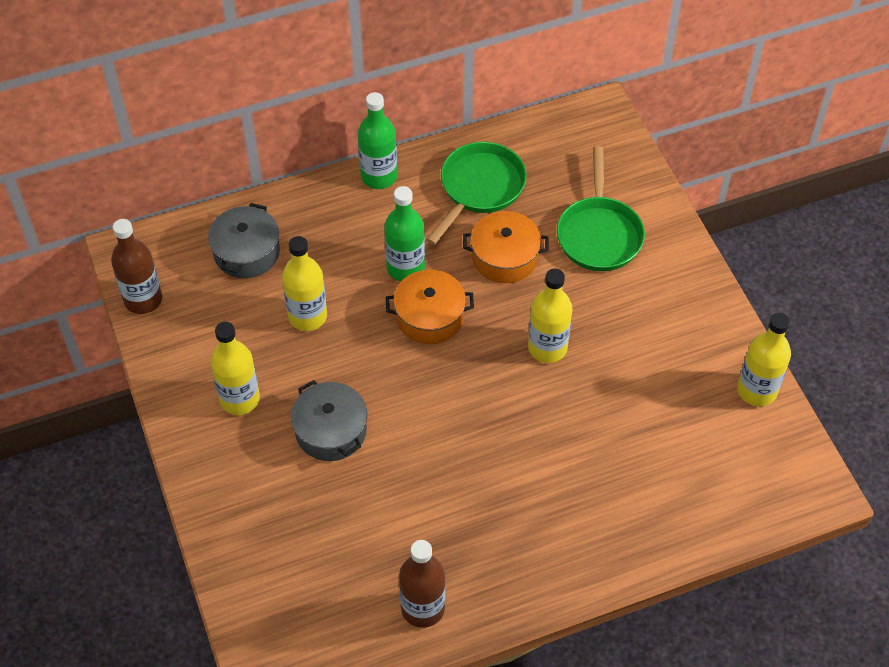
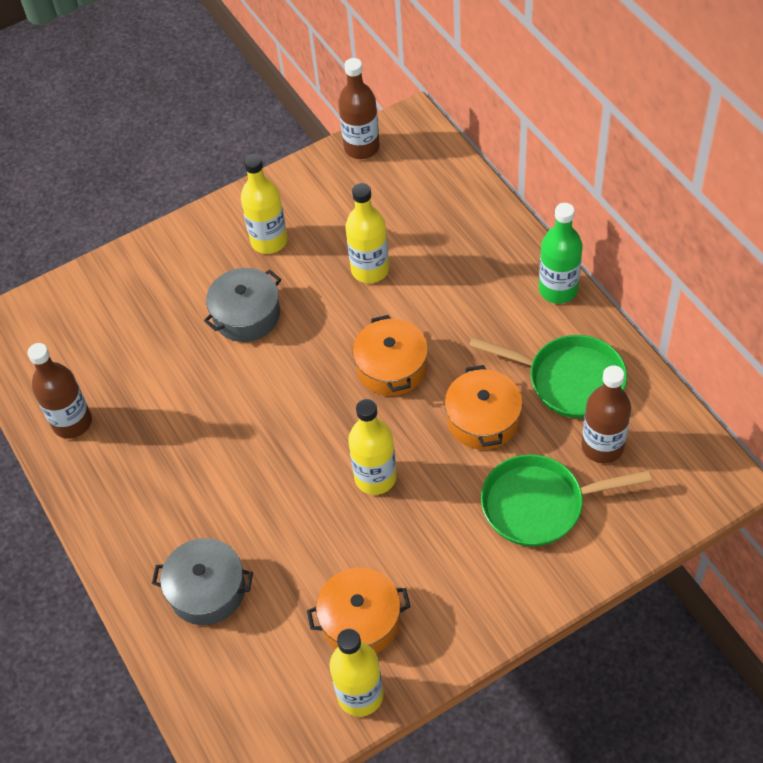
camera: 85 degrees right, 0 degrees up
(246, 252) = (433, 207): grey pot -> grey pot (207, 590)
(405, 268) = (447, 335): green bottle -> none
(552, 180) = (602, 446): none -> brown bottle
(688, 380) = (360, 620): none -> orange pot

